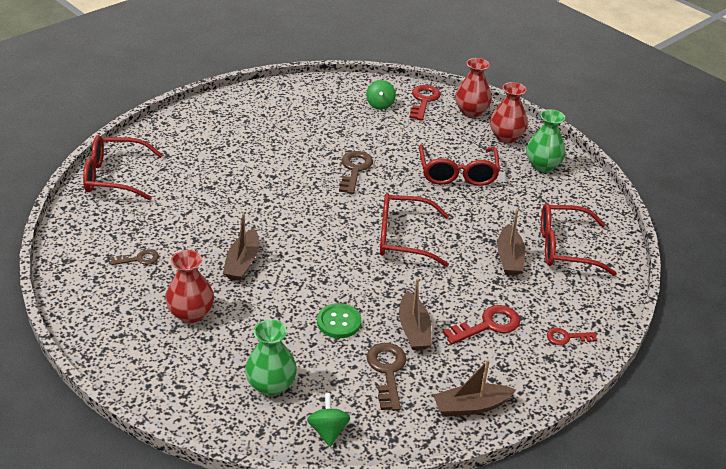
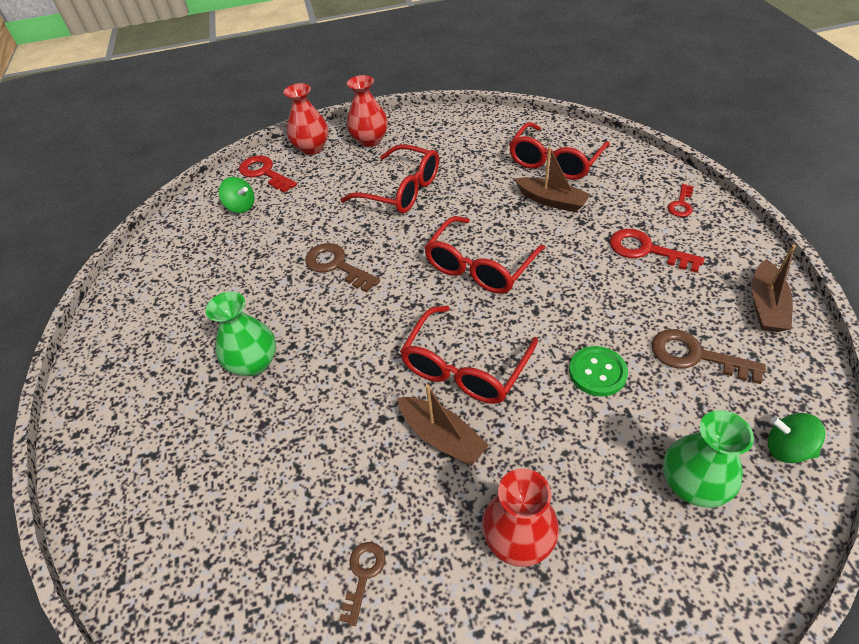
camera: 55 degrees left, 10 degrees up
(115, 176) = (145, 547): red glasses -> red glasses (465, 367)
(414, 329) = (633, 309): brown boat -> none
(488, 325) = (646, 250): red key -> red key turned 60 degrees counterclockwise
(542, 165) = (429, 133): green vase -> green vase (254, 363)

